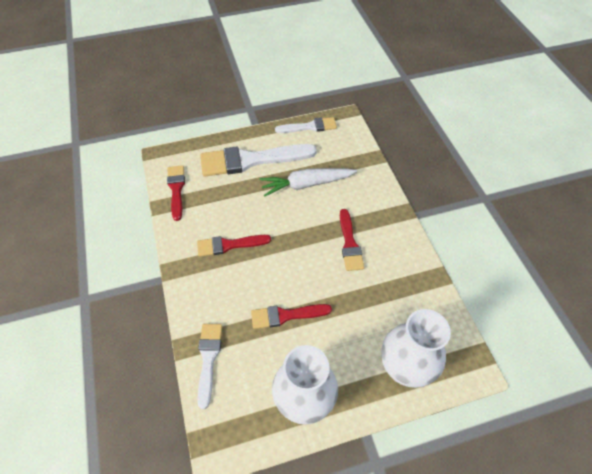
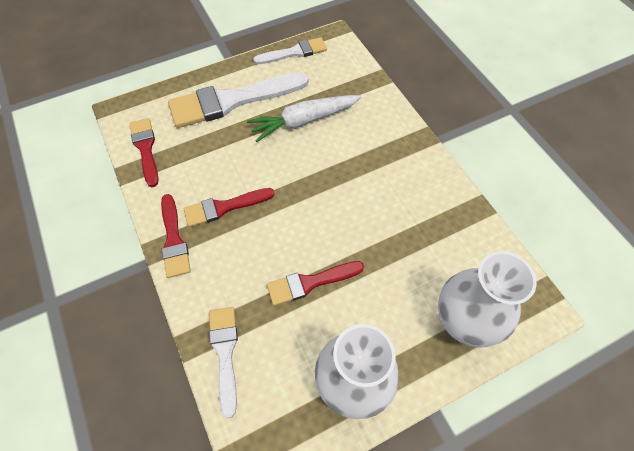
camera: 10 degrees left, 5 degrees up
(349, 243) = (369, 184): red brush -> red brush (174, 240)

